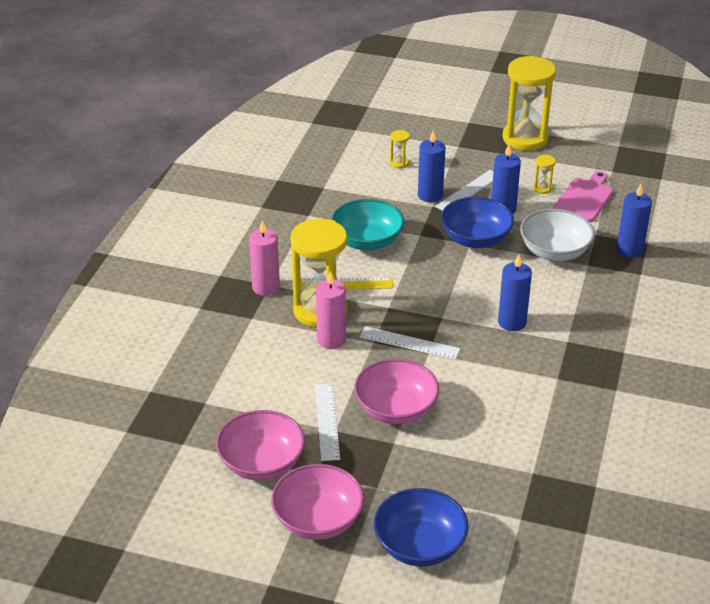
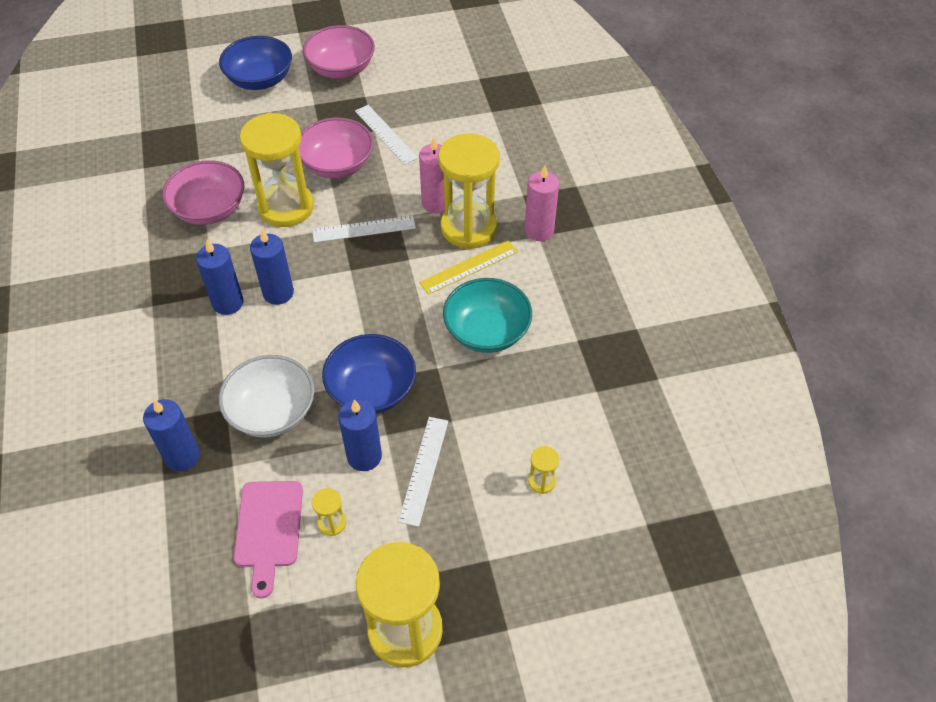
camera: 150 degrees right, 15 degrees up
(261, 463) = (410, 87): pink bowl -> pink bowl (209, 209)
(430, 195) = (465, 438): blue candle -> blue candle (228, 303)
(468, 388) = (286, 207): none -> yellow hourglass

